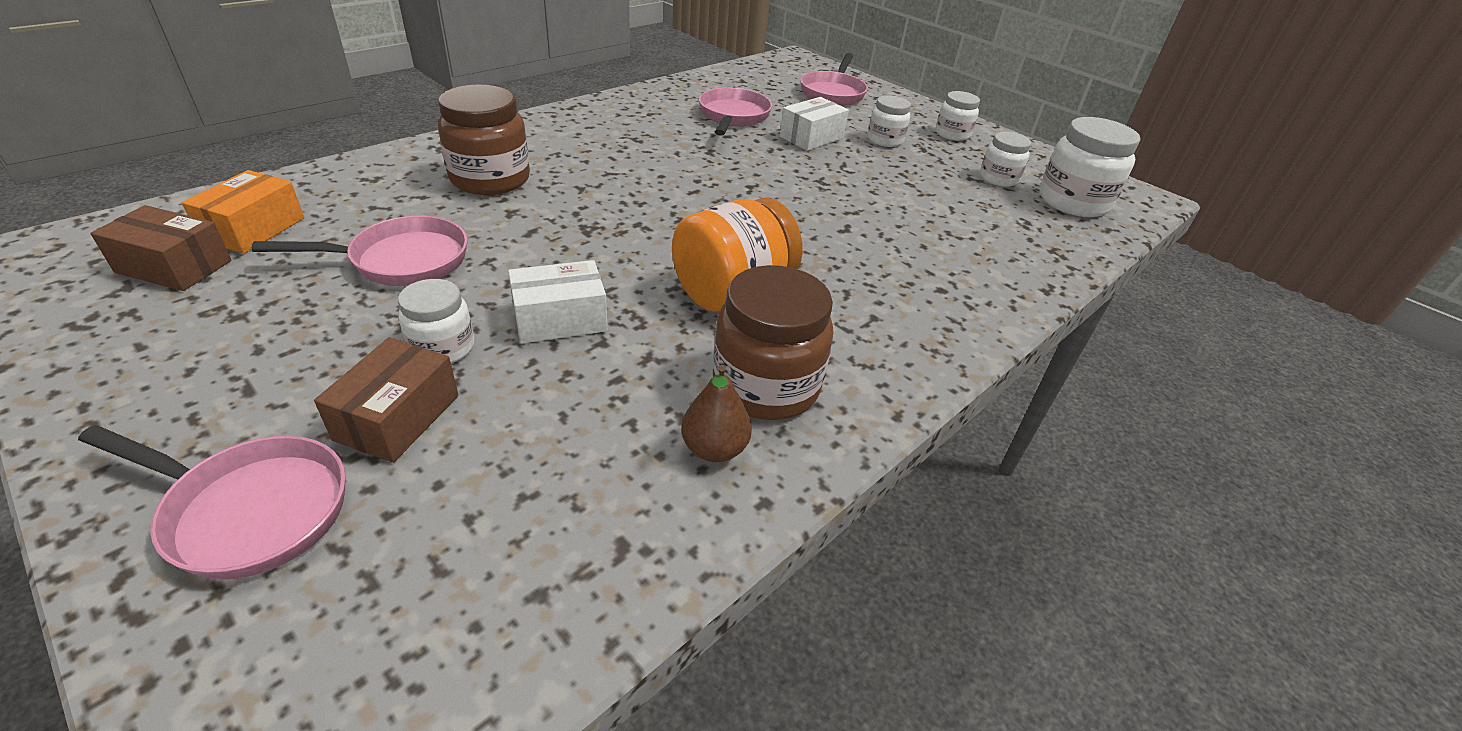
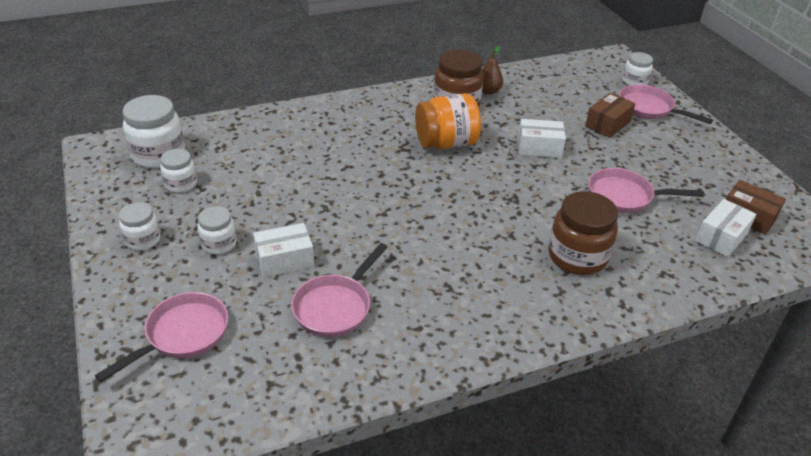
camera: 155 degrees left, 0 degrees up
(254, 229) = (721, 237): orange box -> white box
(442, 348) = (594, 146): white jar -> white jar (634, 81)

